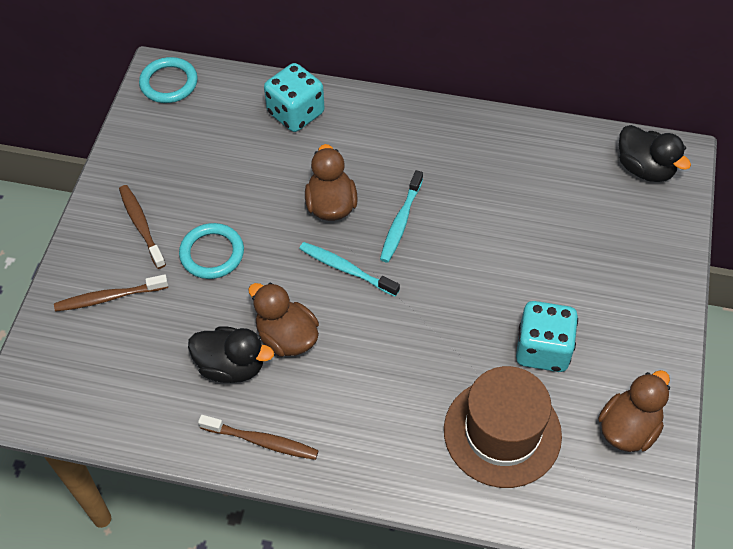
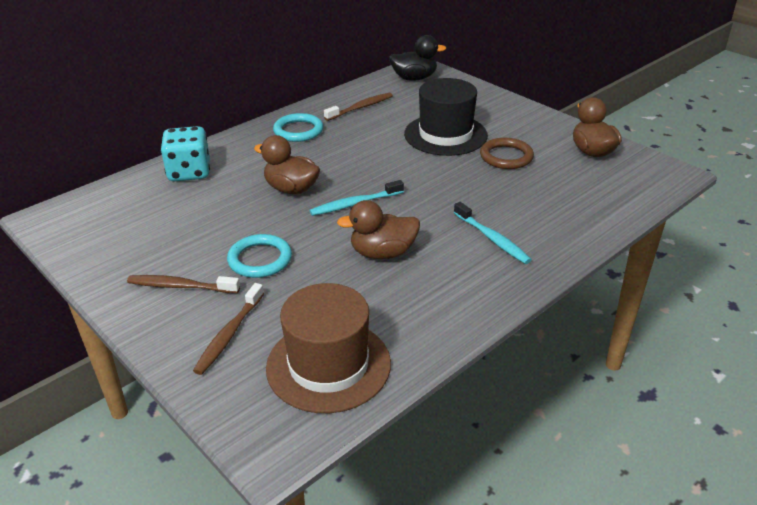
camera: 55 degrees left, 20 degrees down
(169, 83) = (64, 217): turquoise ring -> turquoise ring (298, 131)
(231, 366) = (378, 291): black duck -> none
(262, 441) = (465, 302): brown toothbrush -> brown toothbrush (360, 107)
(401, 222) = (344, 167): turquoise toothbrush -> turquoise toothbrush (492, 239)
(502, 432) = (555, 194): brown hat -> brown hat (328, 365)
(541, 270) = (445, 135): none -> black hat
(542, 349) = (506, 157): turquoise dice -> brown ring

